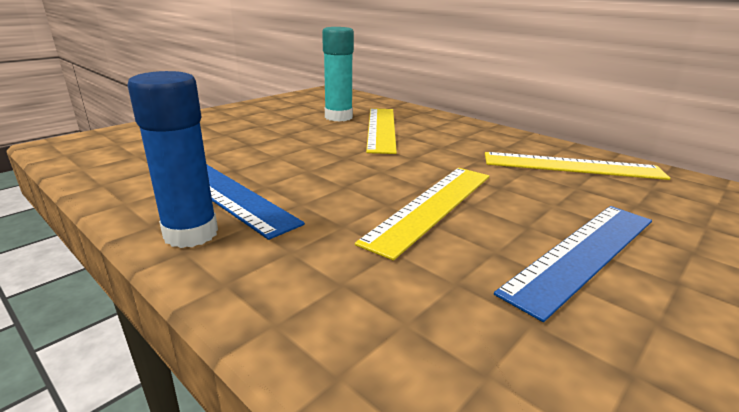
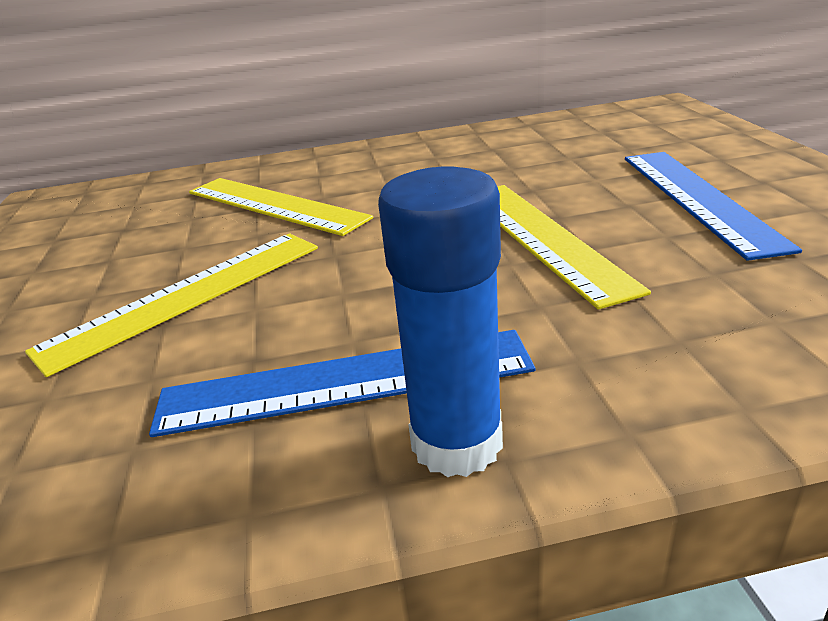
camera: 50 degrees left, 5 degrees up
(338, 117) = (177, 222): turquoise glue stick -> none
(571, 166) = (522, 143): yellow ruler -> yellow ruler (186, 296)

